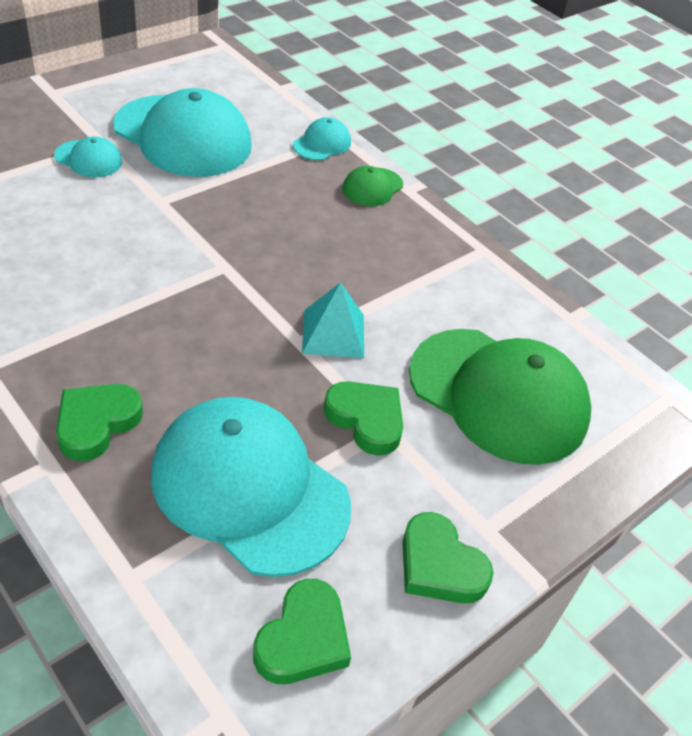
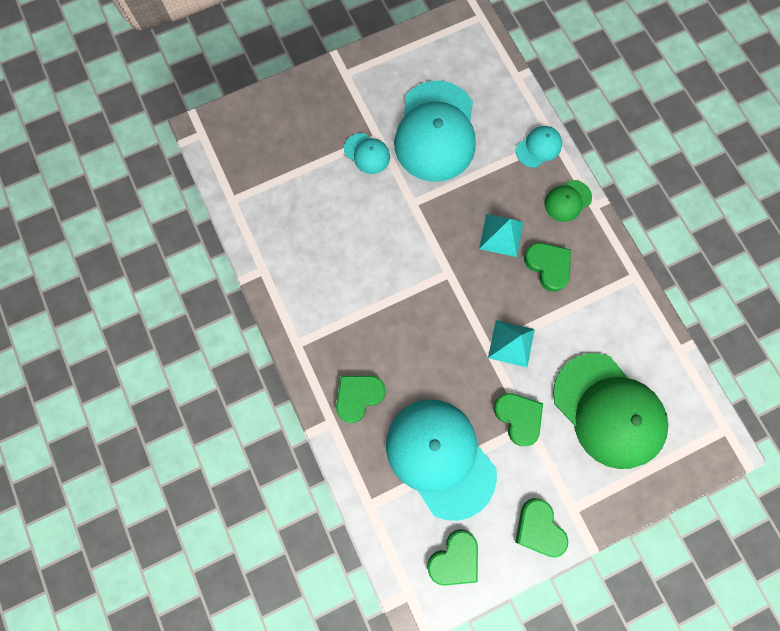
camera: 20 degrees right, 30 degrees up
(183, 136) = (435, 132): turquoise cap -> turquoise cap turned 45 degrees clockwise
(292, 224) = (501, 235): none -> turquoise pyramid
(364, 249) = (548, 266): none -> green heart

